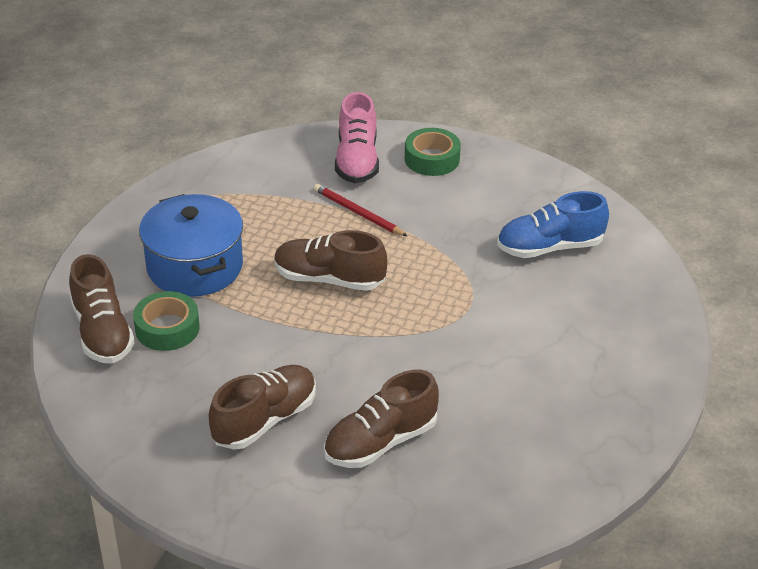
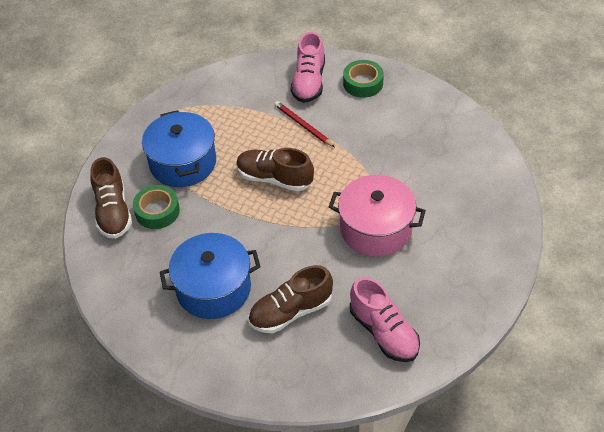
camera: 10 degrees right, 10 degrees up
(265, 420) = (213, 288): brown shoe -> blue pot
(481, 333) = (376, 229): none -> pink pot
(515, 458) = (383, 332): none -> pink shoe
(550, 247) = (436, 161): blue shoe -> none

